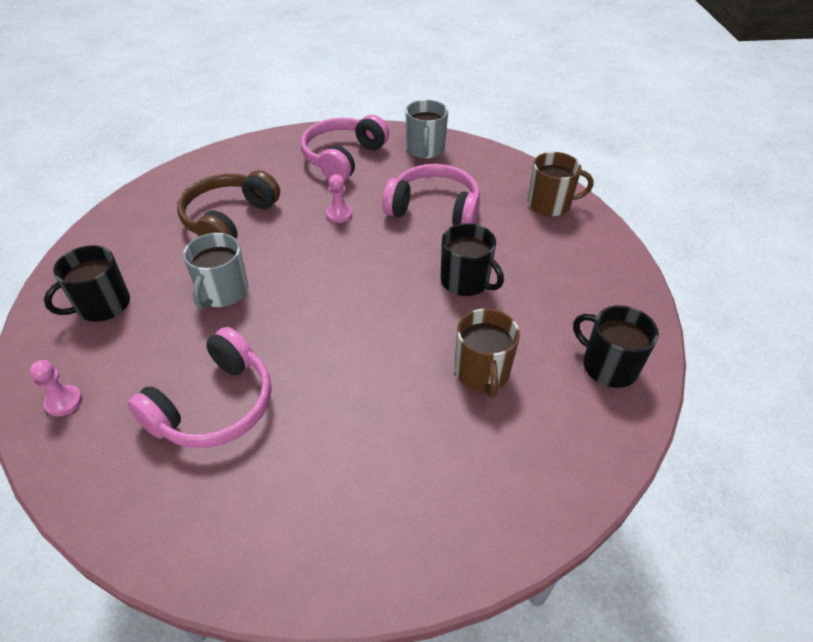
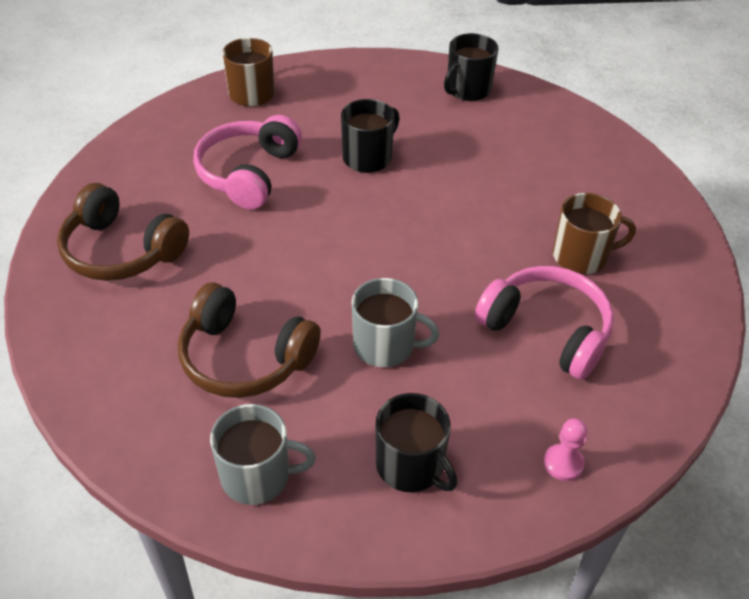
camera: 90 degrees left, 0 degrees up
(339, 214) = (247, 251): pink pawn -> none
(343, 158) = (121, 251): pink headphones -> brown headphones
(425, 149) = (122, 176): grey mug -> grey mug (257, 476)
(482, 372) = (482, 155): brown mug -> brown mug (581, 256)

